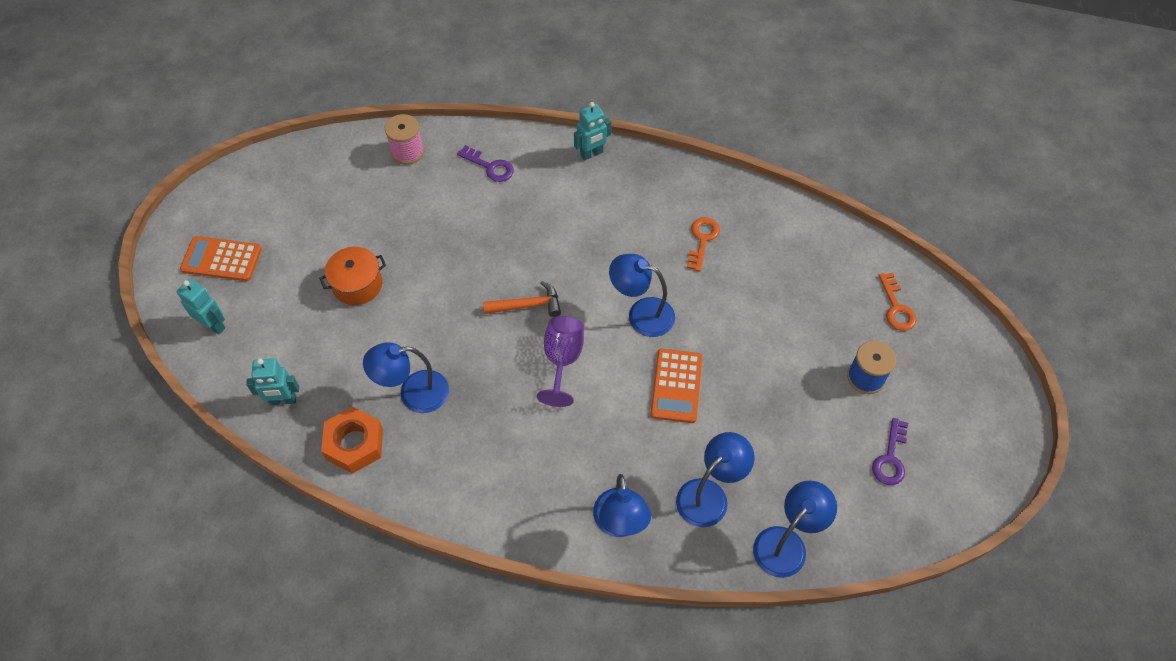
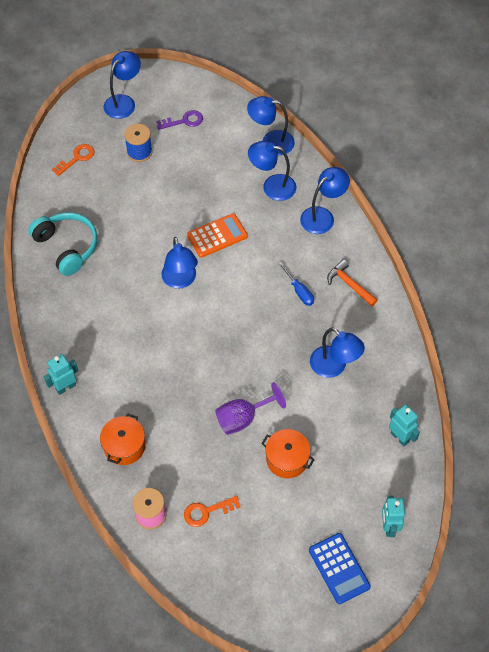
camera: 125 degrees left, 0 degrees up
(221, 259) = (339, 568): orange calculator -> blue calculator
(354, 444) = (391, 375): orange nut -> none
(490, 167) = (124, 446): purple key -> orange pot
(527, 305) = (223, 346): orange hammer -> orange hammer (350, 284)
(534, 423) = (299, 291): none -> blue screwdriver
(562, 360) = (247, 302): purple goblet -> purple goblet (243, 418)
(591, 154) = (65, 387): turquoise robot -> turquoise robot turned 60 degrees counterclockwise
(702, 240) = (96, 279): orange key -> orange key (206, 512)
(766, 235) = (67, 247): none -> turquoise headphones
(967, 406) = (124, 102): none -> blue lamp

